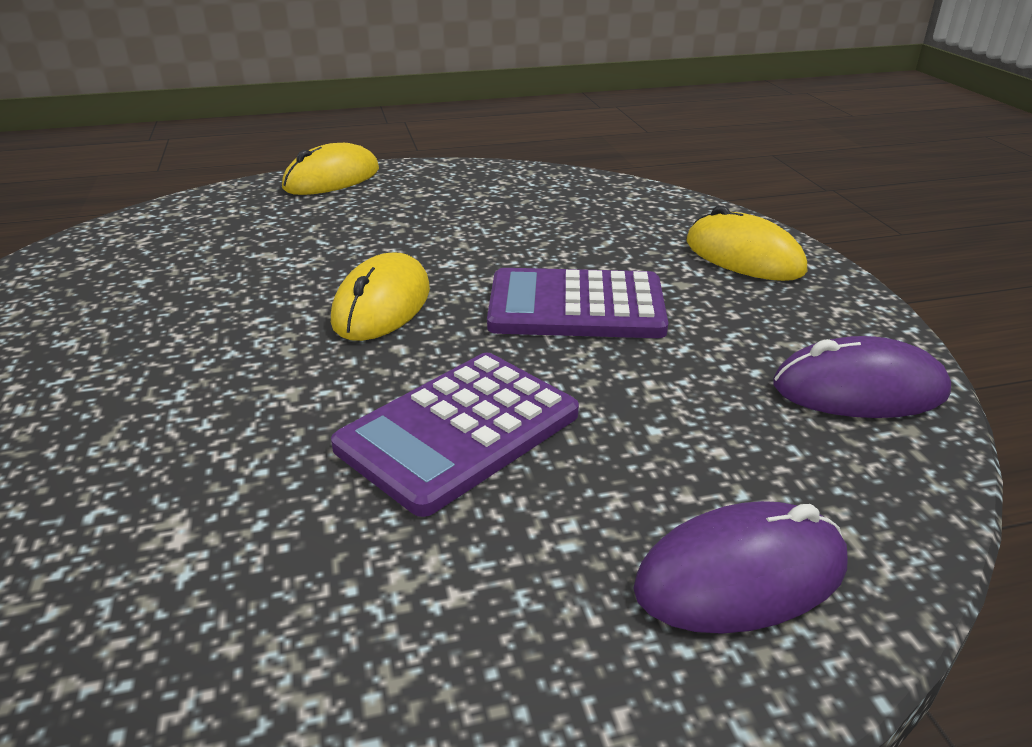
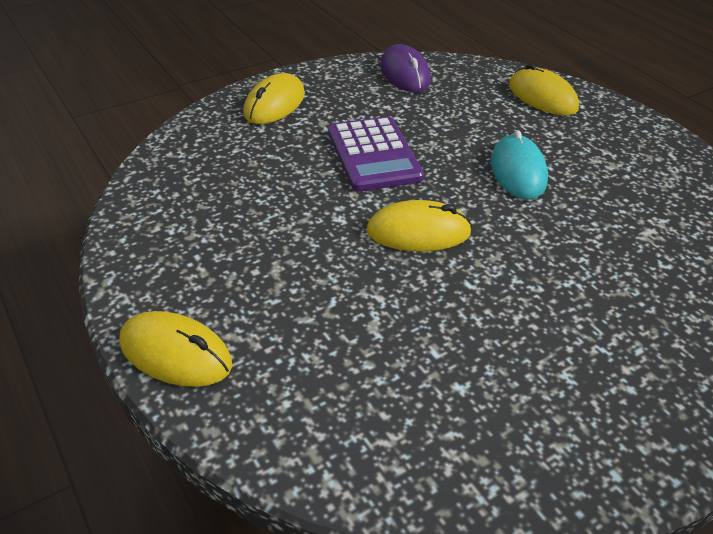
camera: 110 degrees left, 10 degrees up
(458, 431) = (518, 171): purple calculator -> turquoise mouse
(741, 576) = (542, 97): purple mouse -> yellow mouse

